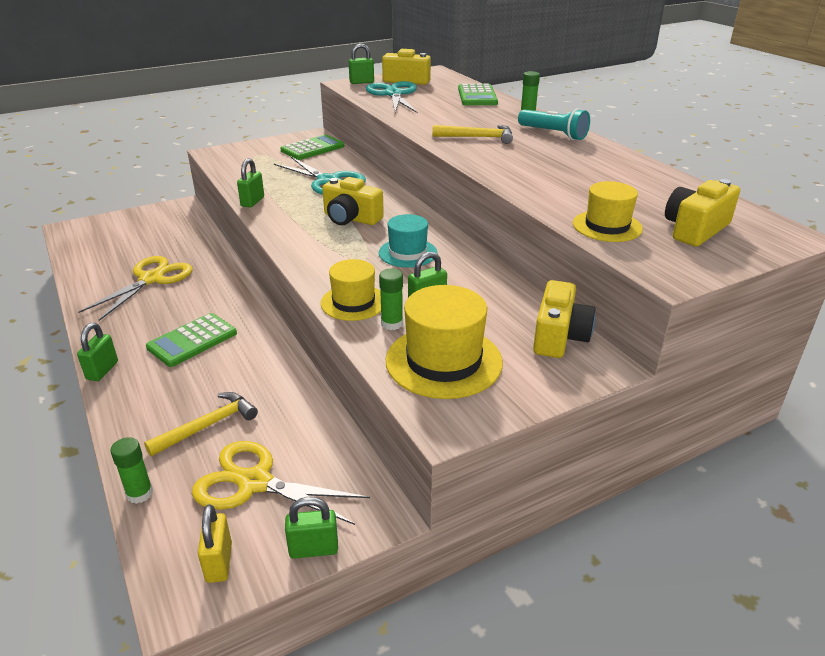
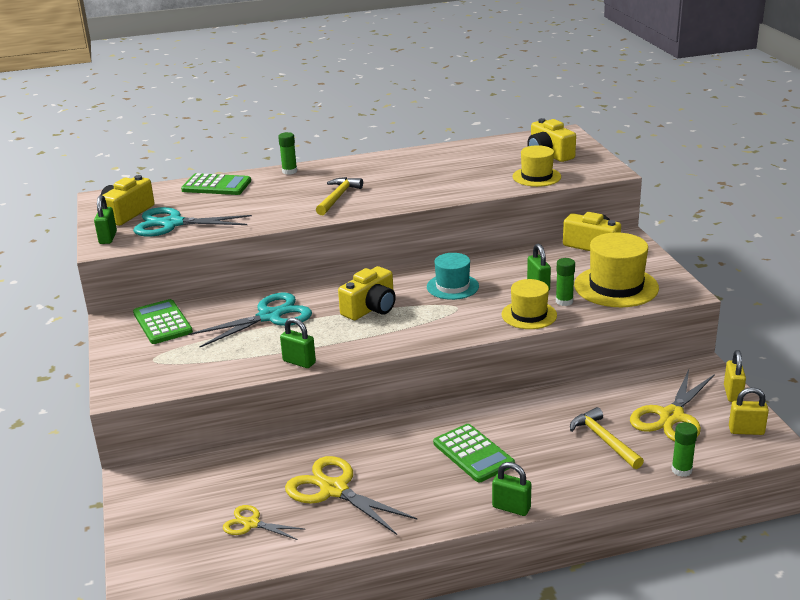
camera: 75 degrees left, 5 degrees down
(117, 253) = (251, 524): none -> yellow scissors
(313, 549) = (732, 393): green padlock -> yellow padlock
(553, 134) = (349, 168): turquoise flashlight -> none

